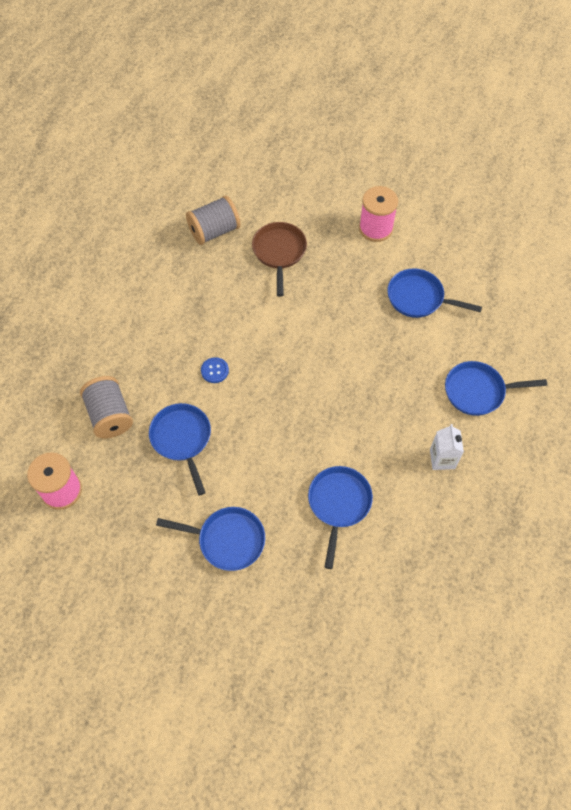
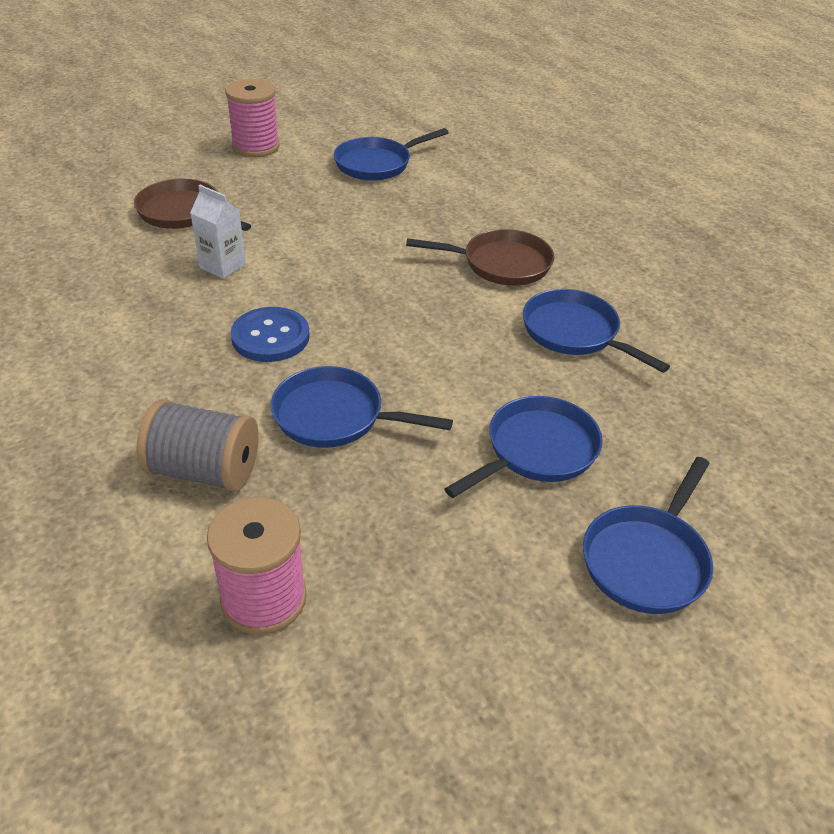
camera: 55 degrees left, 20 degrees down
(214, 231) = (74, 240): grey spool -> none
(215, 371) = (270, 337): blue button -> blue button, size x1.66
(372, 429) = (500, 264): none -> brown pan
(442, 459) = (588, 240): white carton -> white carton (222, 266)
(478, 391) = (531, 185): blue pan -> blue pan (647, 559)

